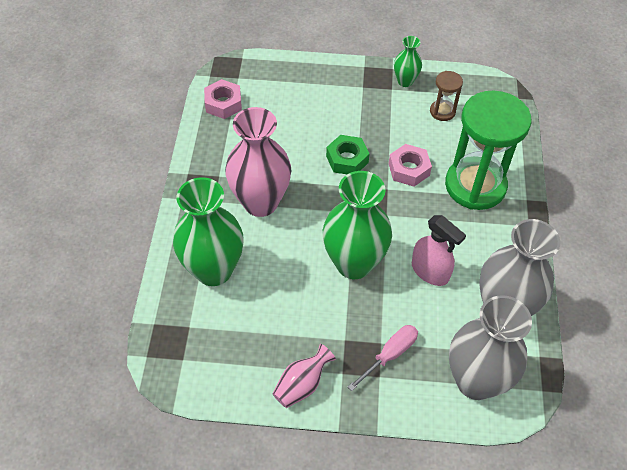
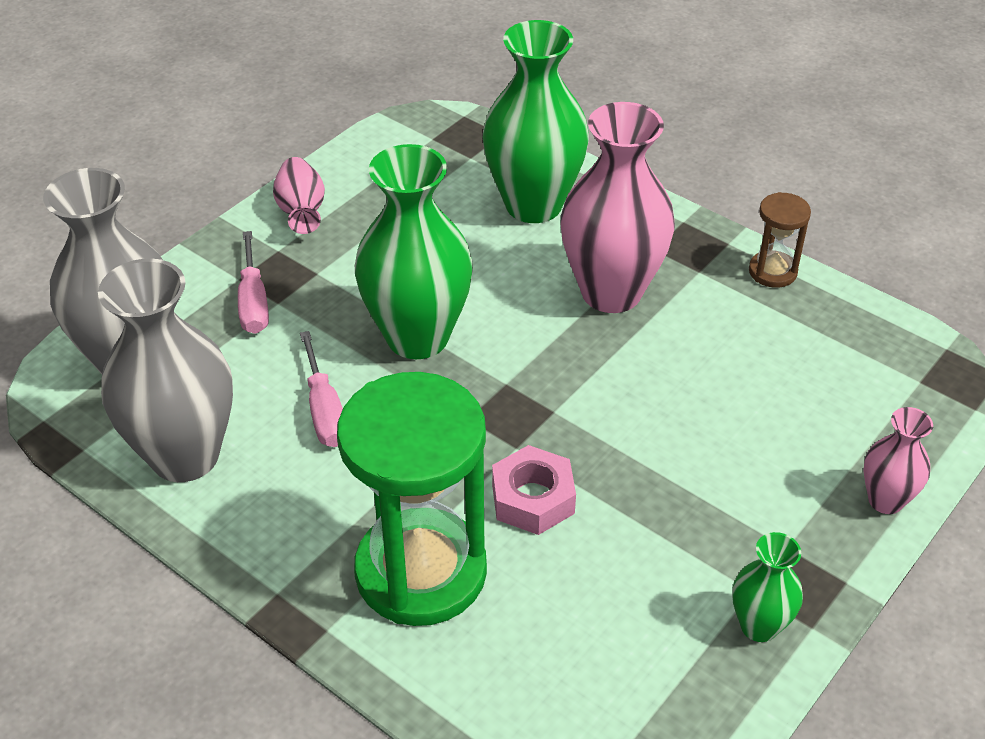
camera: 125 degrees right, 10 degrees down
(223, 103) = (861, 337): pink nut -> none
(315, 68) = (885, 500): none -> pink vase
(347, 159) = (619, 429): green nut -> none
(430, 271) = (325, 411): pink spray bottle -> pink screwdriver
(442, 111) = (632, 637): brown hourglass -> brown hourglass (772, 271)

